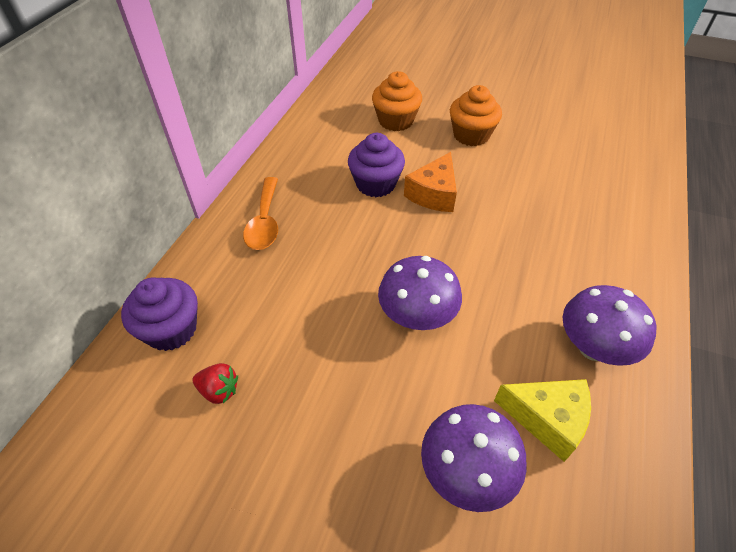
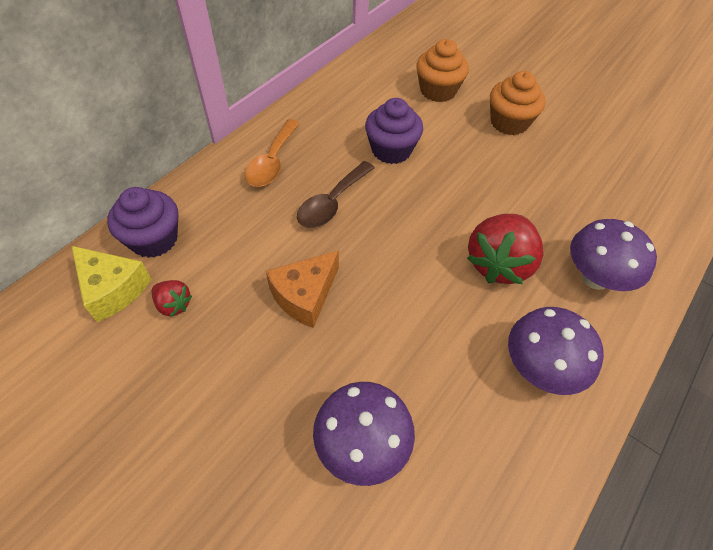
camera: 15 degrees right, 5 degrees up
(340, 247) = (332, 203): none -> brown spoon
(417, 316) = (377, 288): purple mushroom -> purple mushroom (595, 277)
(433, 194) = (444, 174): orange cheese -> orange cheese (305, 295)
(517, 263) = (498, 264): none -> red strawberry
(547, 419) = (461, 422): yellow cheese -> yellow cheese (113, 289)

